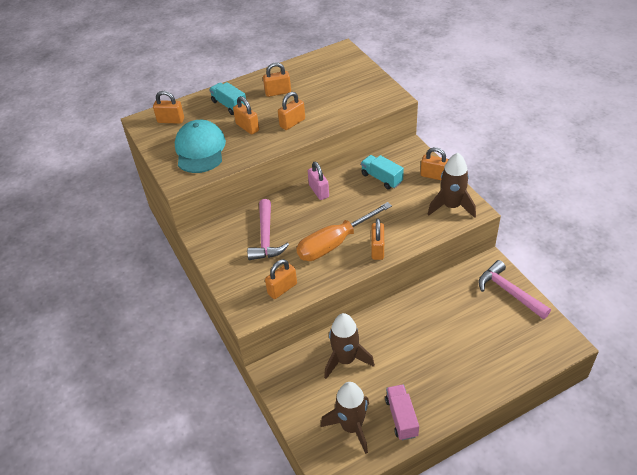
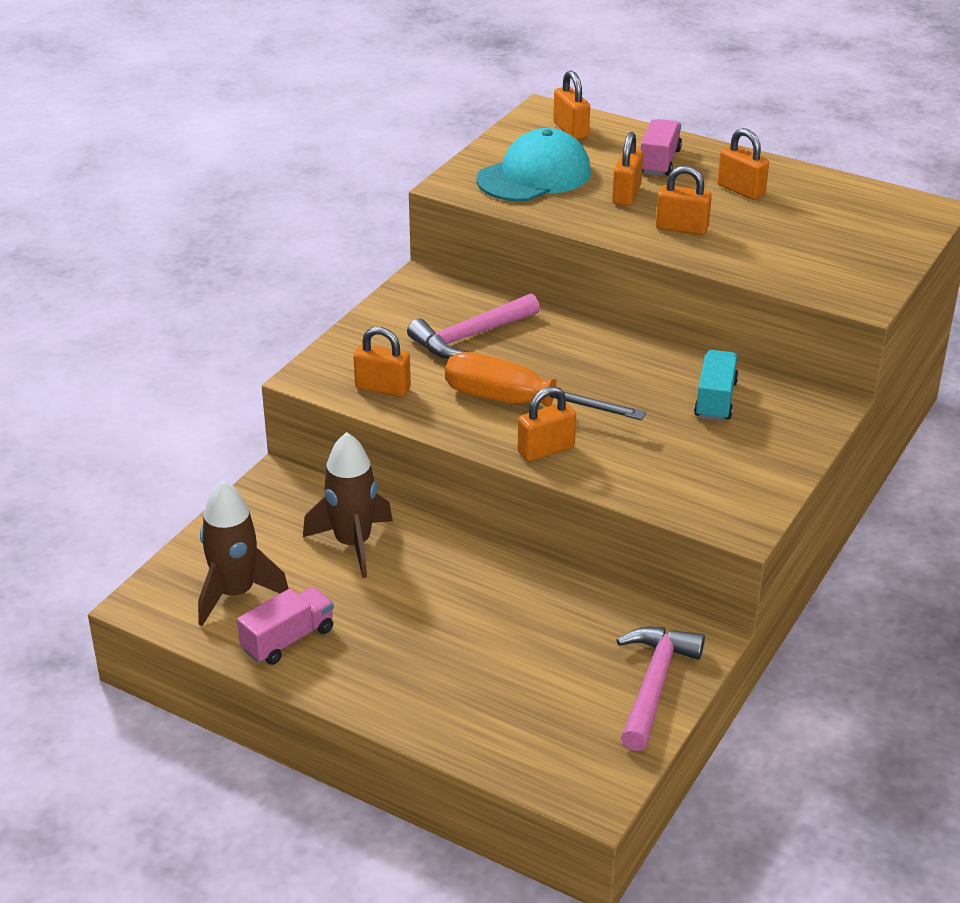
camera: 55 degrees right, 10 degrees down
(229, 105) = (659, 162): turquoise truck -> pink truck
(319, 191) = (618, 348): pink padlock -> none
(434, 176) = (784, 454): orange padlock -> none
(451, 206) = (725, 497): brown rocket -> none

